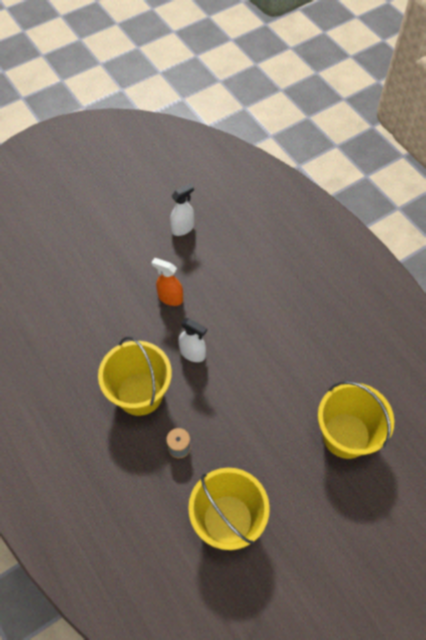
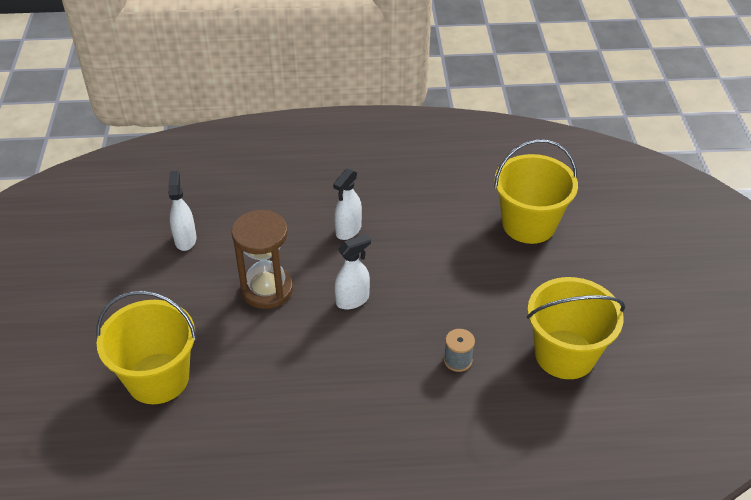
camera: 60 degrees left, 15 degrees down
(140, 394) = (368, 368): yellow bucket -> yellow bucket (158, 378)
(170, 298) = (267, 289): orange spray bottle -> brown hourglass
(255, 316) = (348, 230): none -> white spray bottle

